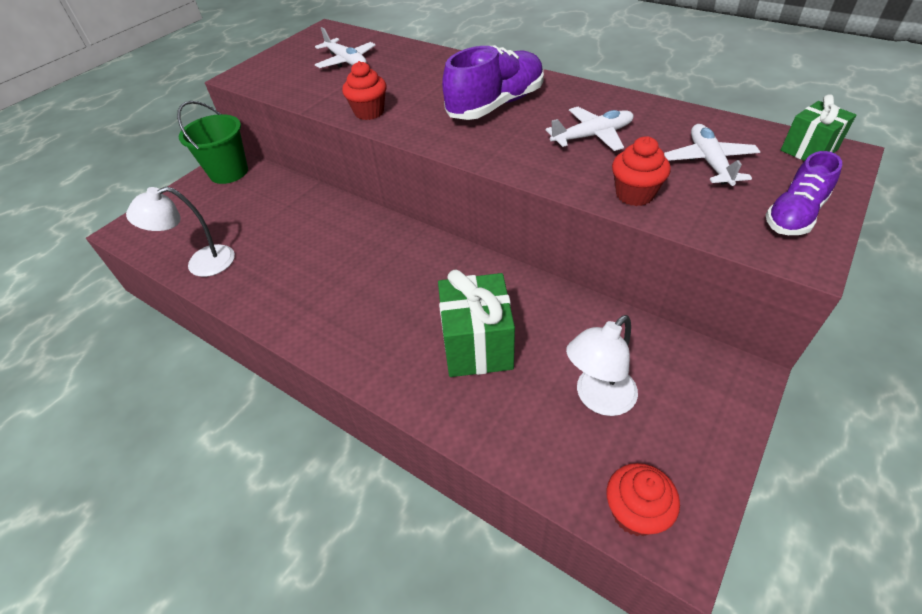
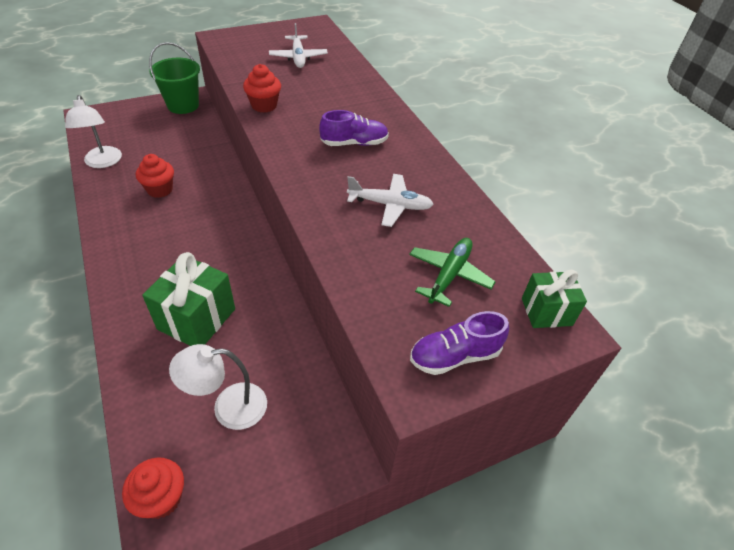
camera: 25 degrees right, 0 degrees up
(201, 263) = (103, 162): white lamp -> white lamp turned 120 degrees counterclockwise
(495, 105) = (354, 143): purple shoe -> purple shoe, size x0.62
(634, 194) = (358, 268): red cupcake -> red cupcake (160, 190)
(709, 162) = (449, 275): white plane -> green plane

